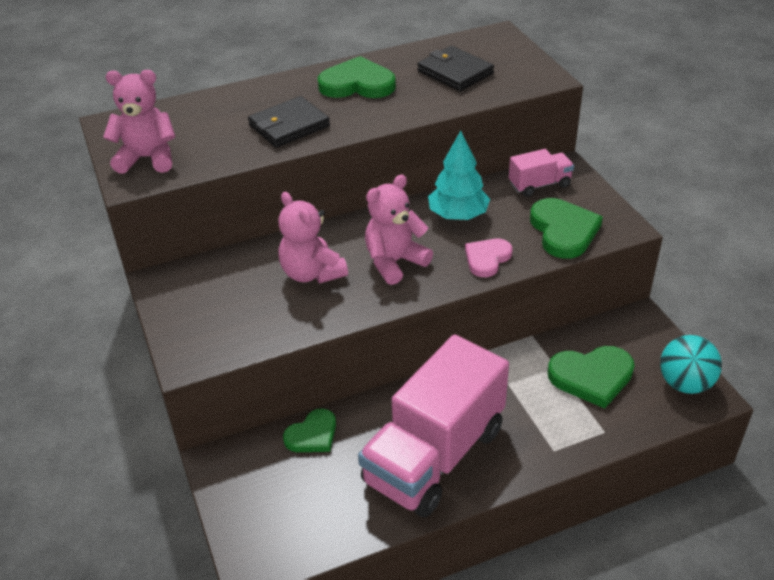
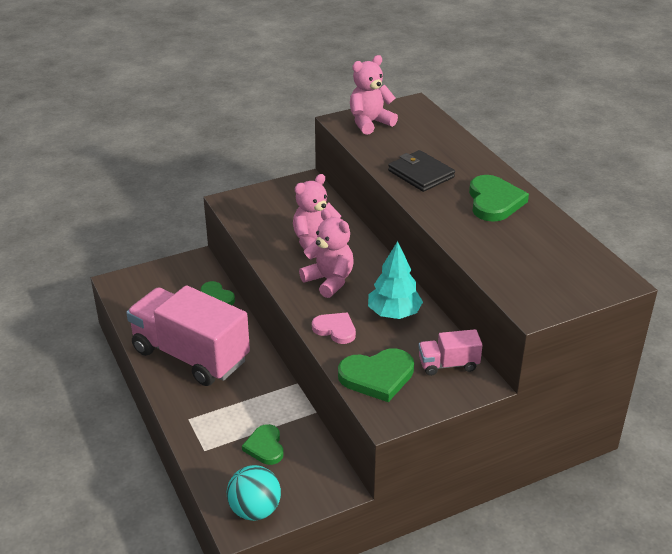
camera: 85 degrees right, 5 degrees down
(147, 158) = (370, 123): pink teddy bear -> pink teddy bear turned 120 degrees counterclockwise
(455, 72) = (529, 253): black wallet -> none
(539, 185) = (448, 364): pink truck -> pink truck turned 105 degrees clockwise
(591, 377) = (265, 447): green heart -> green heart, size x0.65

